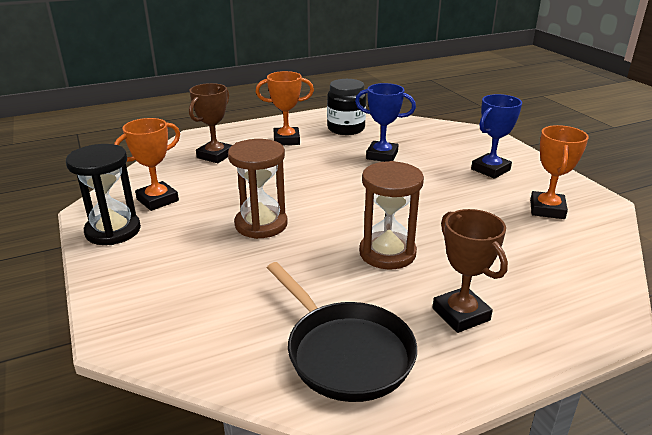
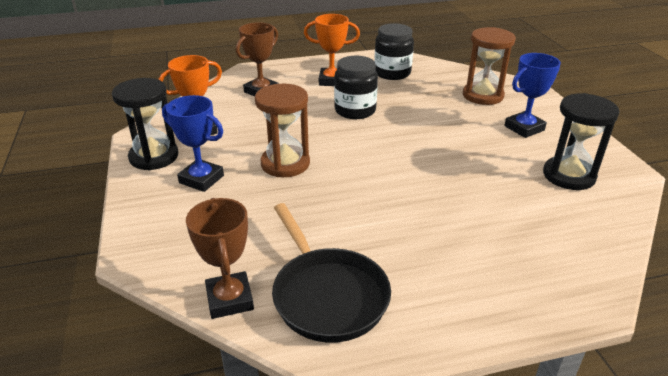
camera: 10 degrees right, 5 degrees up
(319, 166) = (355, 110): none -> black jar
(382, 155) = (419, 104): blue trophy -> blue trophy (201, 179)
(387, 253) = (394, 204): brown hourglass -> brown hourglass (482, 95)
(461, 314) = (446, 272): brown trophy -> brown trophy (229, 299)
(547, 209) = (568, 175): orange trophy -> black hourglass

